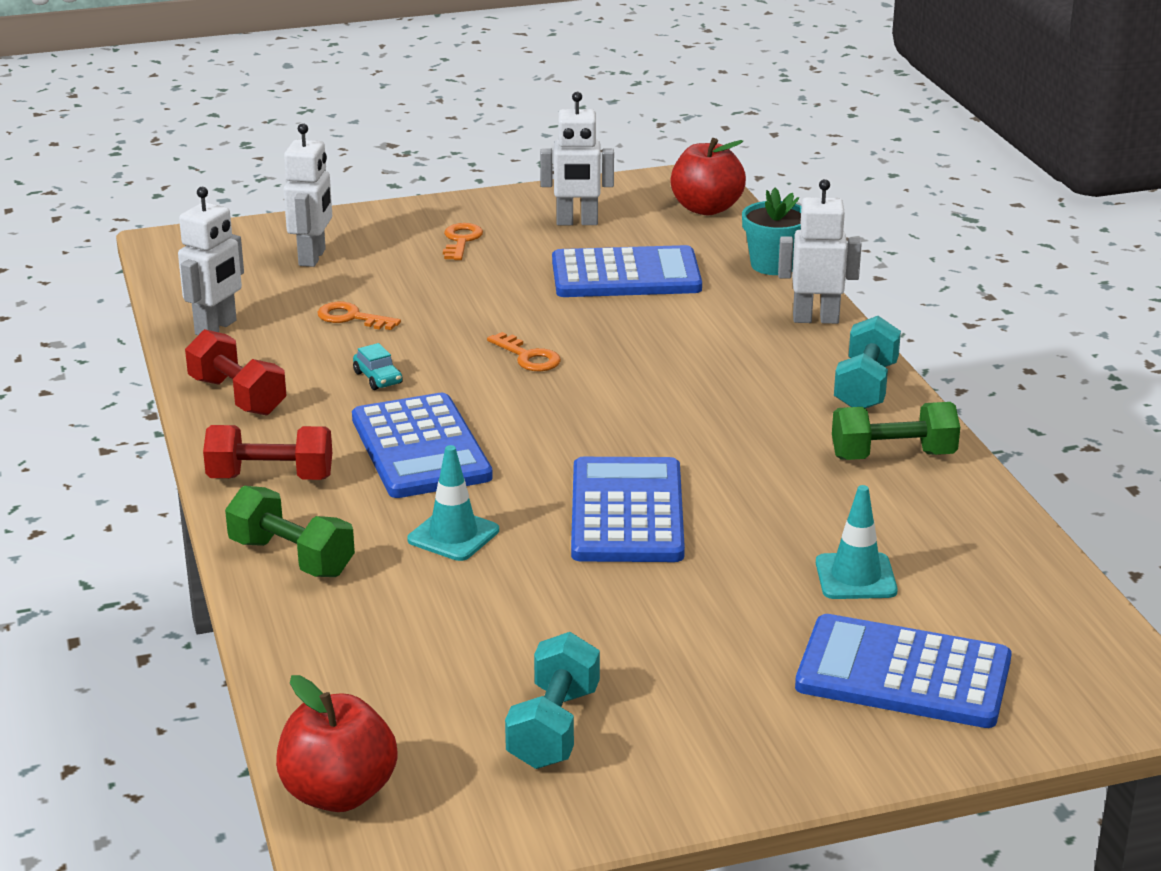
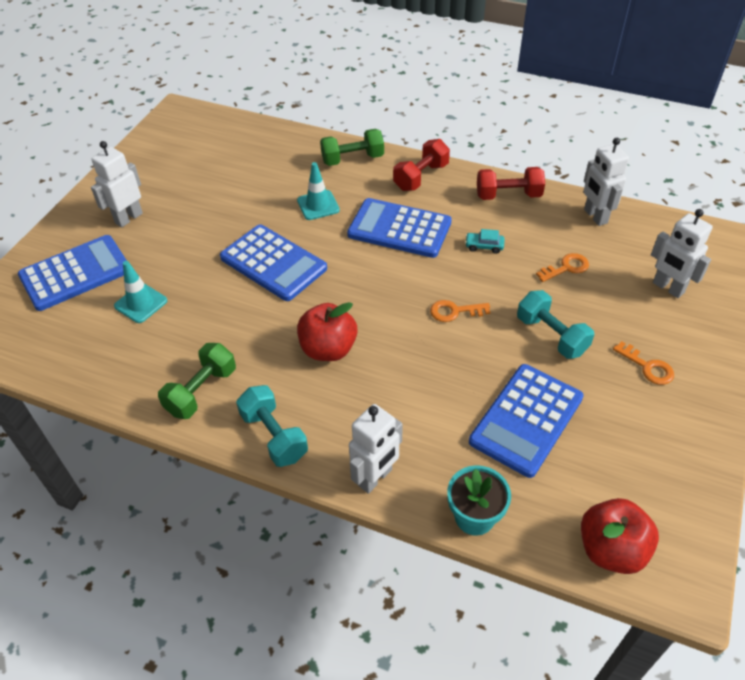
camera: 130 degrees right, 20 degrees up
(339, 793) = (209, 118): red apple -> red apple (328, 349)
(553, 728) = (176, 172): turquoise dumbbell -> turquoise dumbbell (551, 335)
(577, 222) = (638, 447): white robot -> white robot (128, 218)

